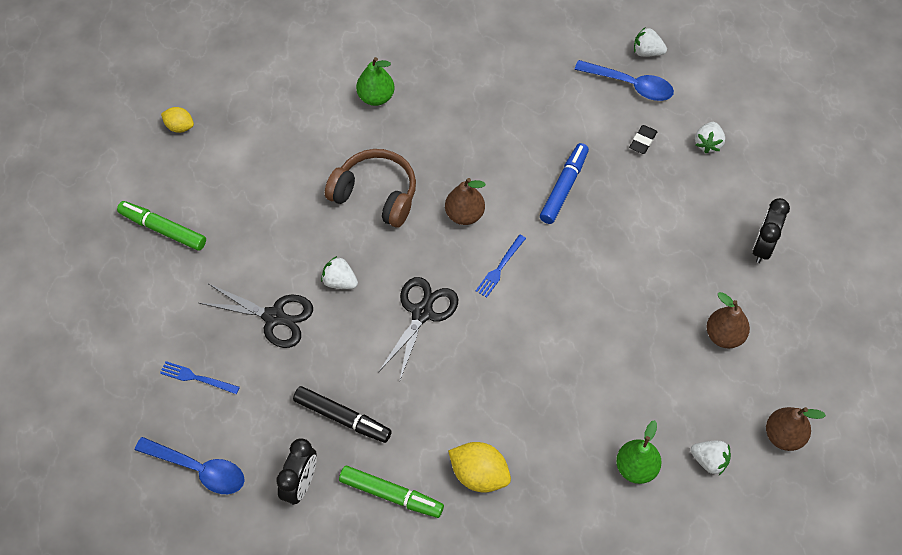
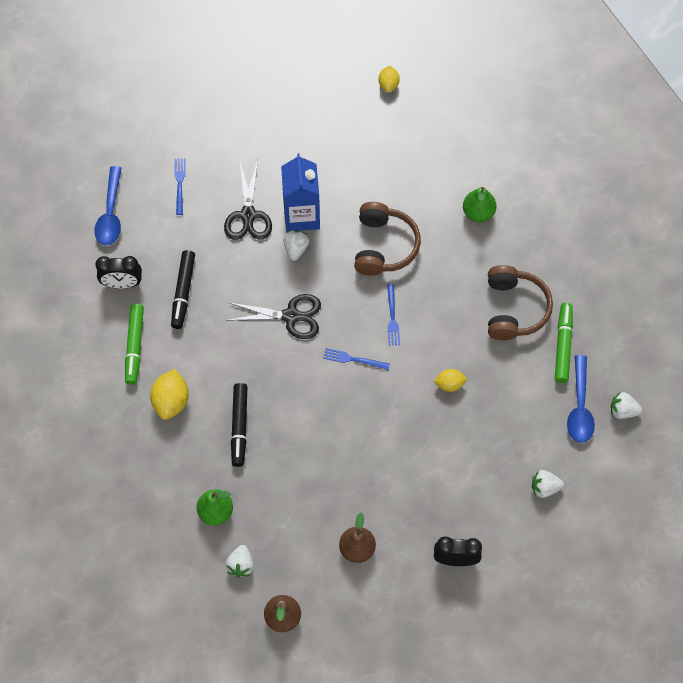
camera: 70 degrees right, 5 degrees up
(163, 230) = (292, 112): green marker -> green marker (563, 346)
(300, 262) = (301, 215): none -> blue carton
(464, 215) = (392, 317): brown pear -> blue fork
(500, 103) = (514, 309): none -> brown headphones
(538, 409) = (239, 426): none -> black marker
(563, 188) = (449, 384): blue marker -> yellow lemon
(642, 141) = (524, 433): black eraser -> none
(647, 52) = (623, 411): white strawberry -> white strawberry turned 75 degrees counterclockwise

